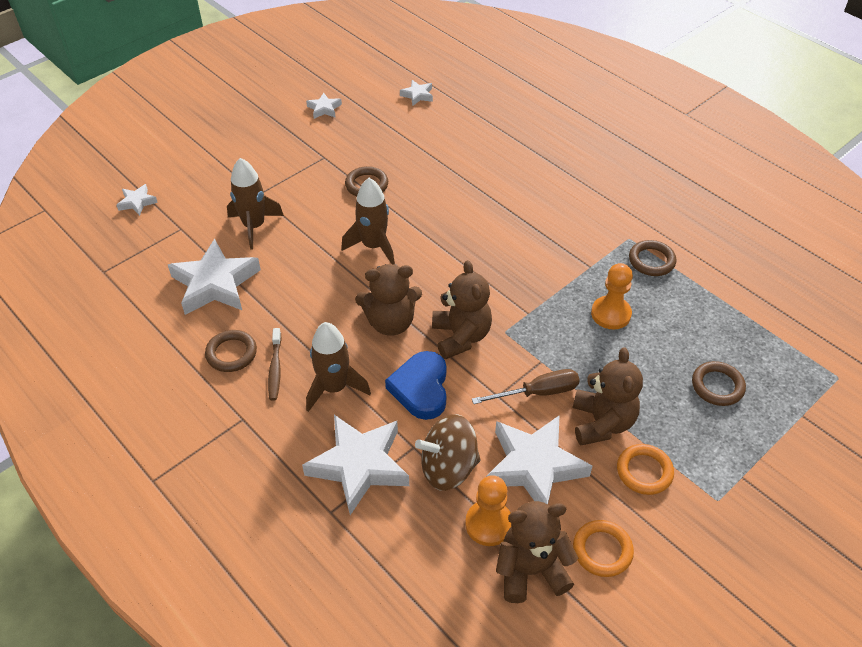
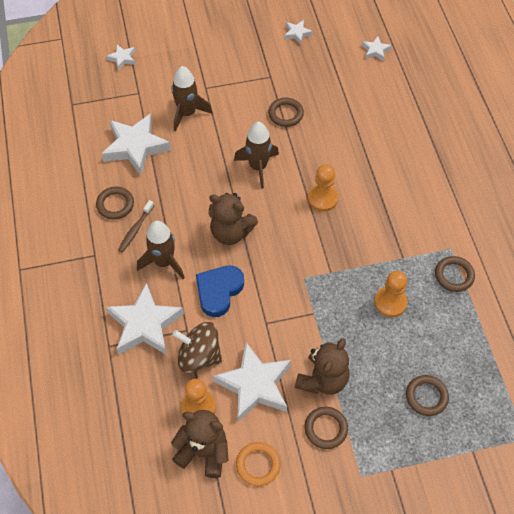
camera: 30 degrees right, 10 degrees up
(461, 336) = (271, 267): brown teddy bear -> none
(466, 247) = (322, 198): none -> orange pawn
(538, 392) = (294, 335): brown screwdriver -> none
(644, 471) = (326, 429): orange ring -> brown ring

